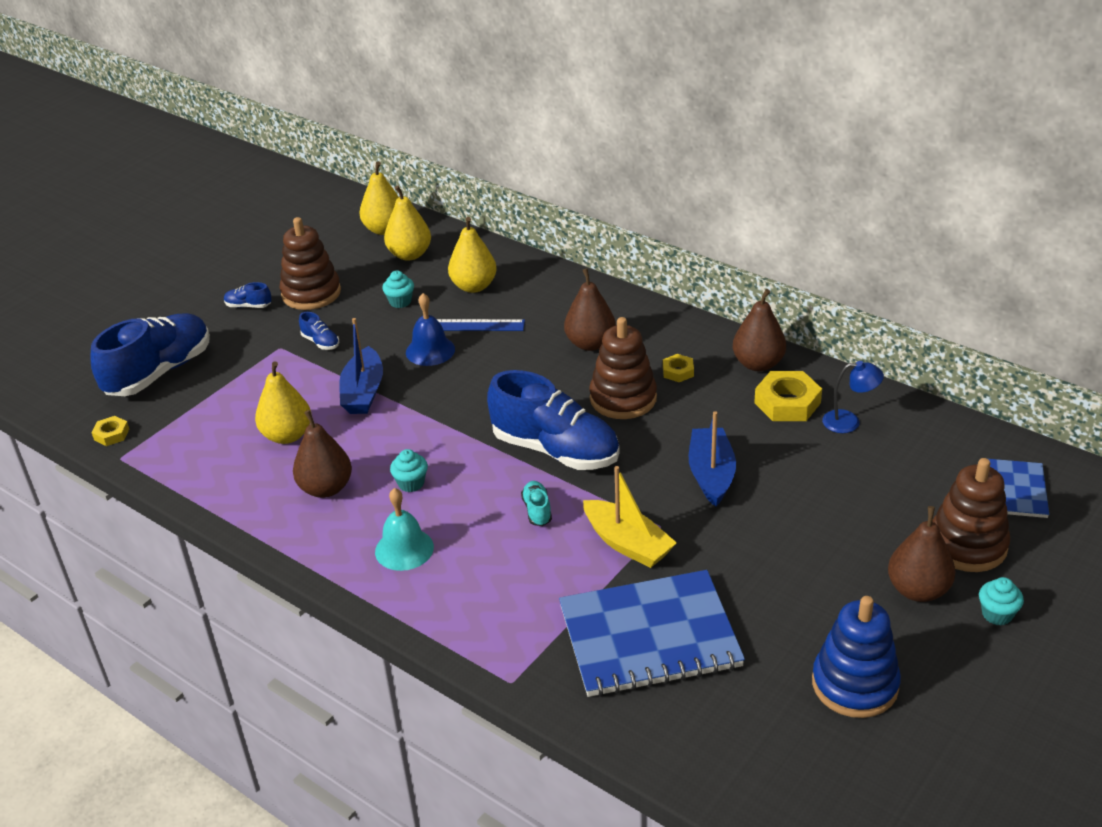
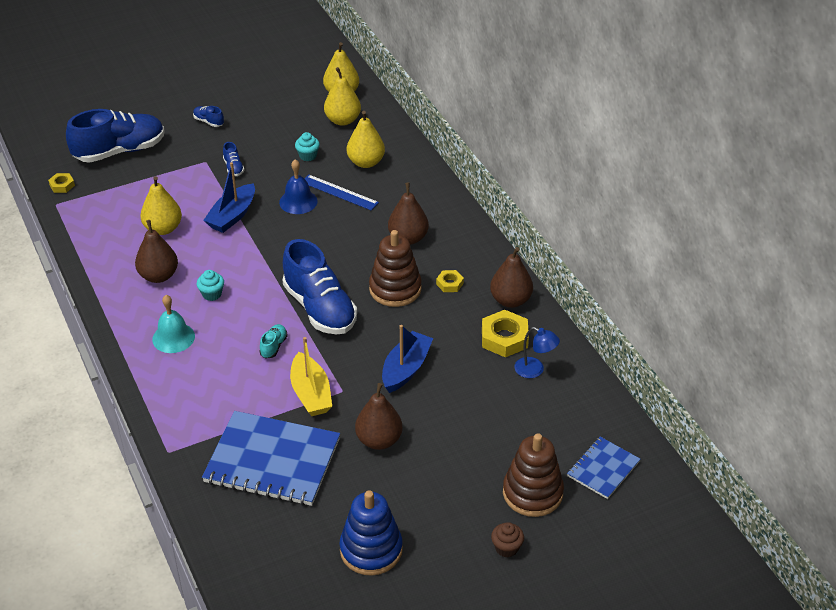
camera: 25 degrees right, 5 degrees up
(311, 293) = (255, 127): brown stacking toy -> none
(918, 590) = (469, 508): brown pear -> brown pear (379, 440)
(997, 614) = (506, 548): turquoise cupcake -> brown cupcake

